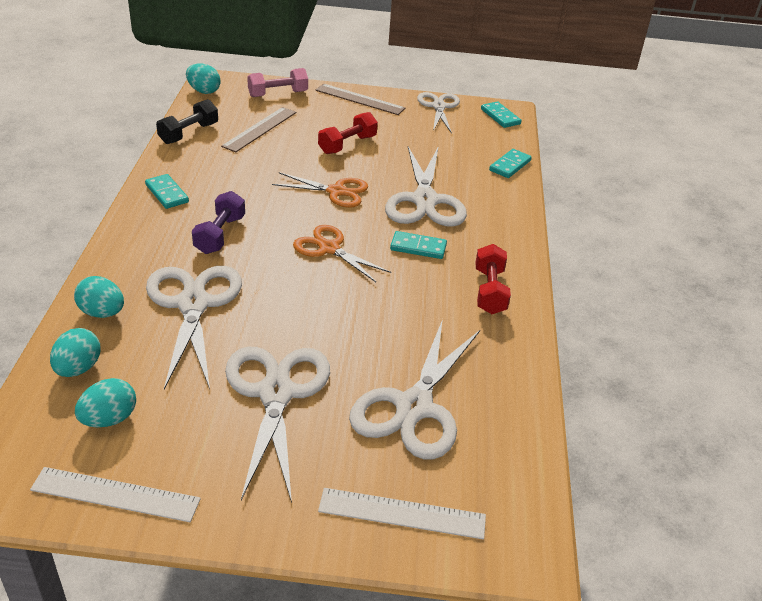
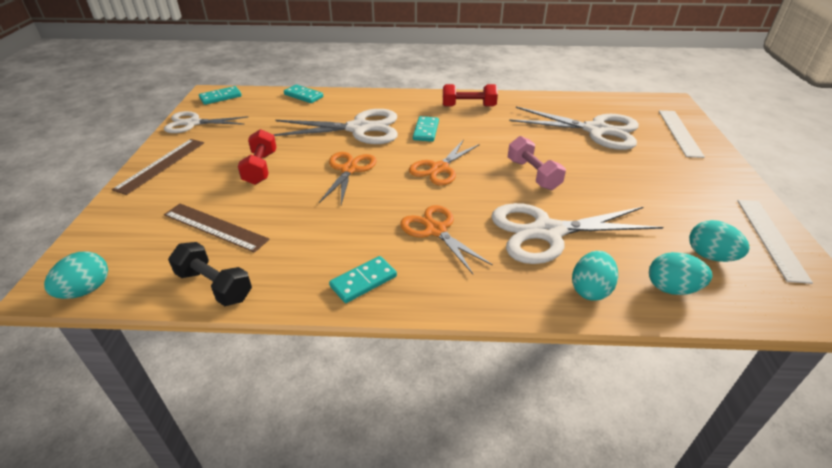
camera: 90 degrees left, 0 degrees up
(220, 235) = (436, 230): purple dumbbell -> orange scissors
(276, 393) = (622, 180): white scissors -> none
(278, 94) = (124, 222): pink dumbbell -> pink dumbbell (533, 174)
(347, 145) = (260, 168): red dumbbell -> red dumbbell turned 45 degrees clockwise

